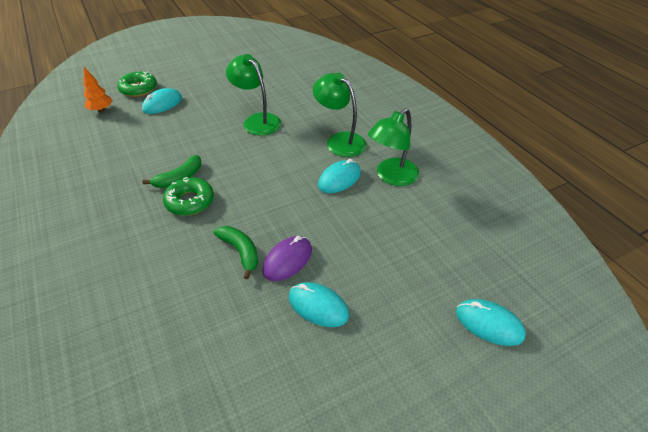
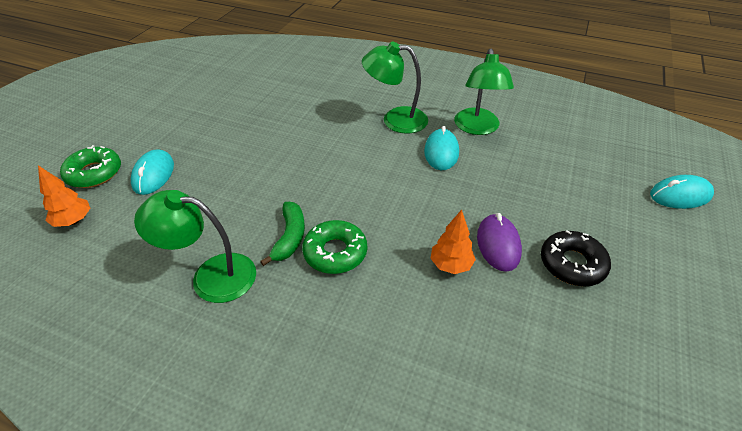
camera: 40 degrees left, 0 degrees up
(240, 252) = (451, 265): green banana -> orange tree
(257, 120) = (291, 139): green lamp -> green lamp (211, 276)
(318, 306) = (572, 264): turquoise mouse -> black donut

